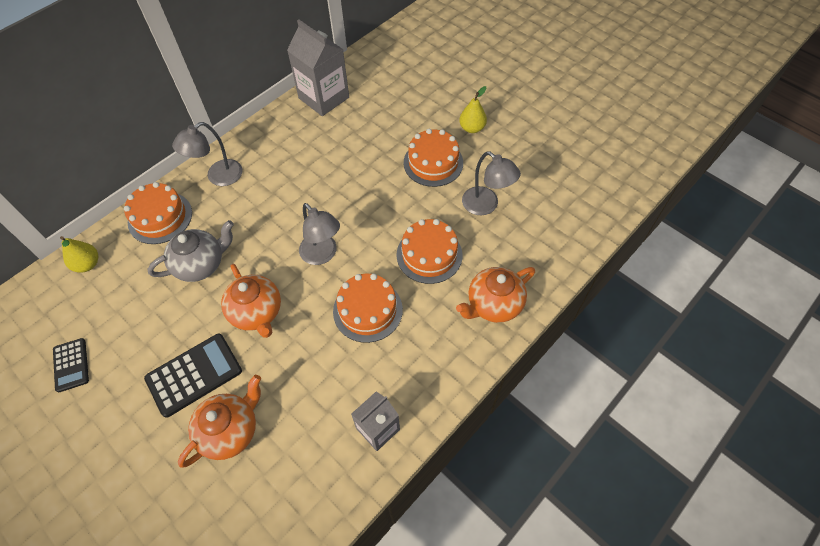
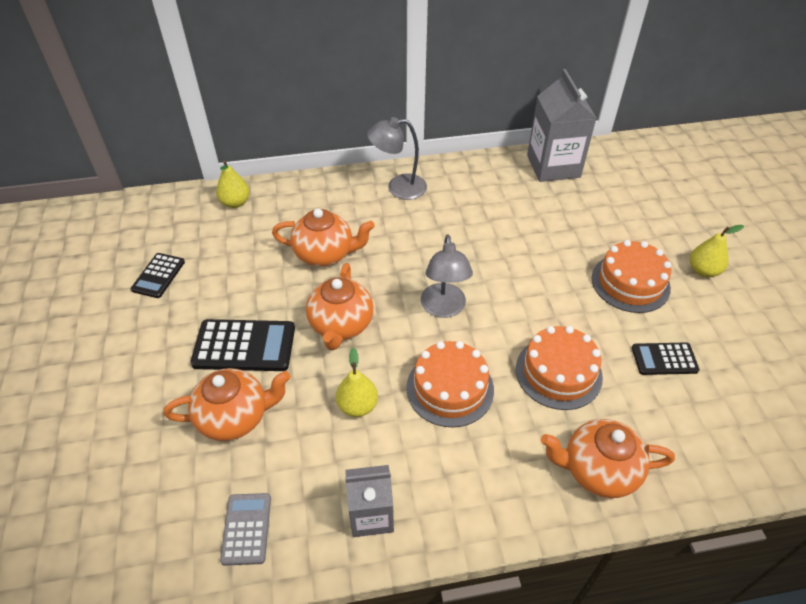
camera: 35 degrees right, 10 degrees down
(160, 217) = (322, 196): orange cake -> none
(201, 264) = (325, 254): grey teapot -> orange teapot
(302, 498) = (246, 529): none -> grey calculator
(314, 363) = (357, 406): none -> yellow pear
(486, 205) = (664, 359): grey lamp -> black calculator

